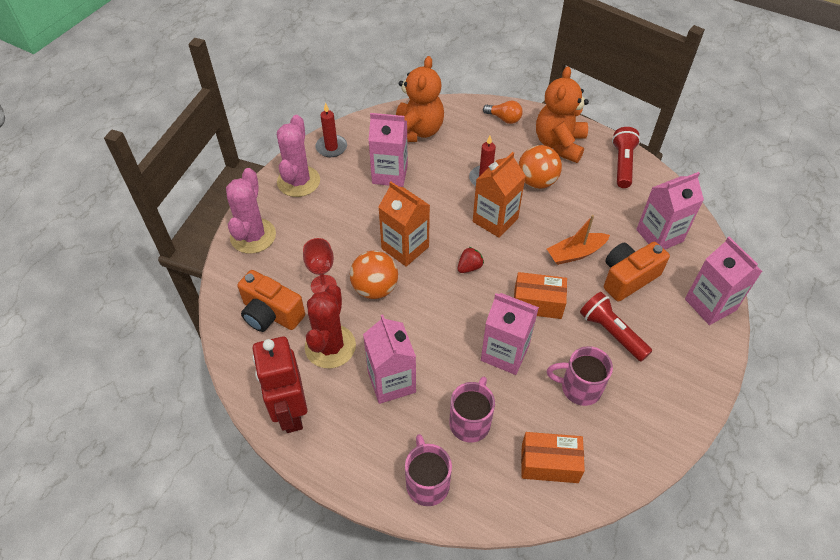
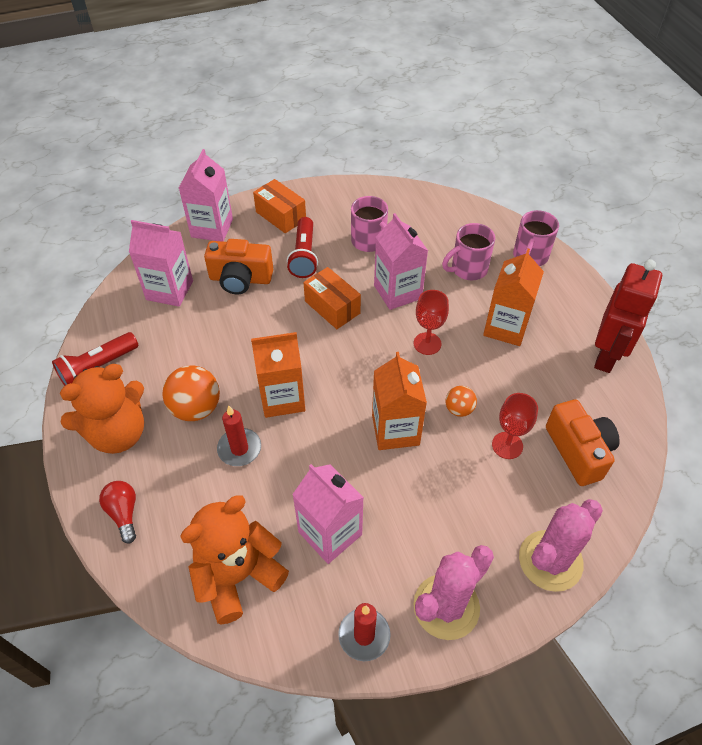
camera: 140 degrees left, 0 degrees up
(330, 346) = (539, 385): red cactus -> none
(375, 288) = (459, 409): orange ball -> orange ball, size x0.56
(391, 381) = (506, 327): pink carton -> orange carton
(440, 323) = (427, 343): none -> red goblet
(469, 267) = (355, 371): red strawberry -> none
(504, 119) = (124, 513): orange light bulb -> red light bulb
(549, 463) = (437, 220): orange box -> orange box (281, 216)
(575, 253) = (253, 322): orange boat -> none

